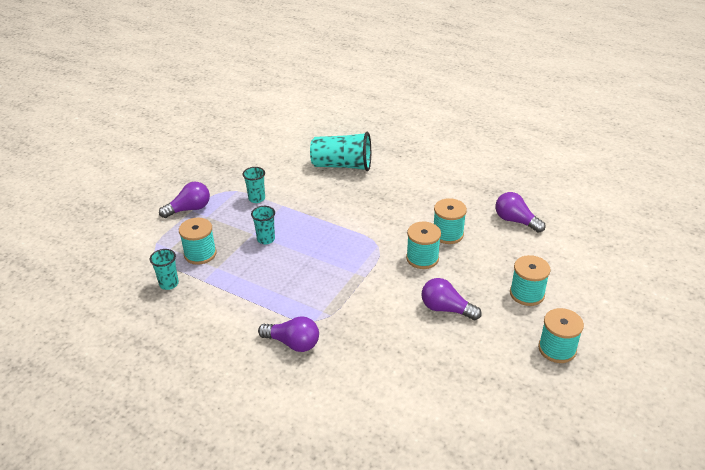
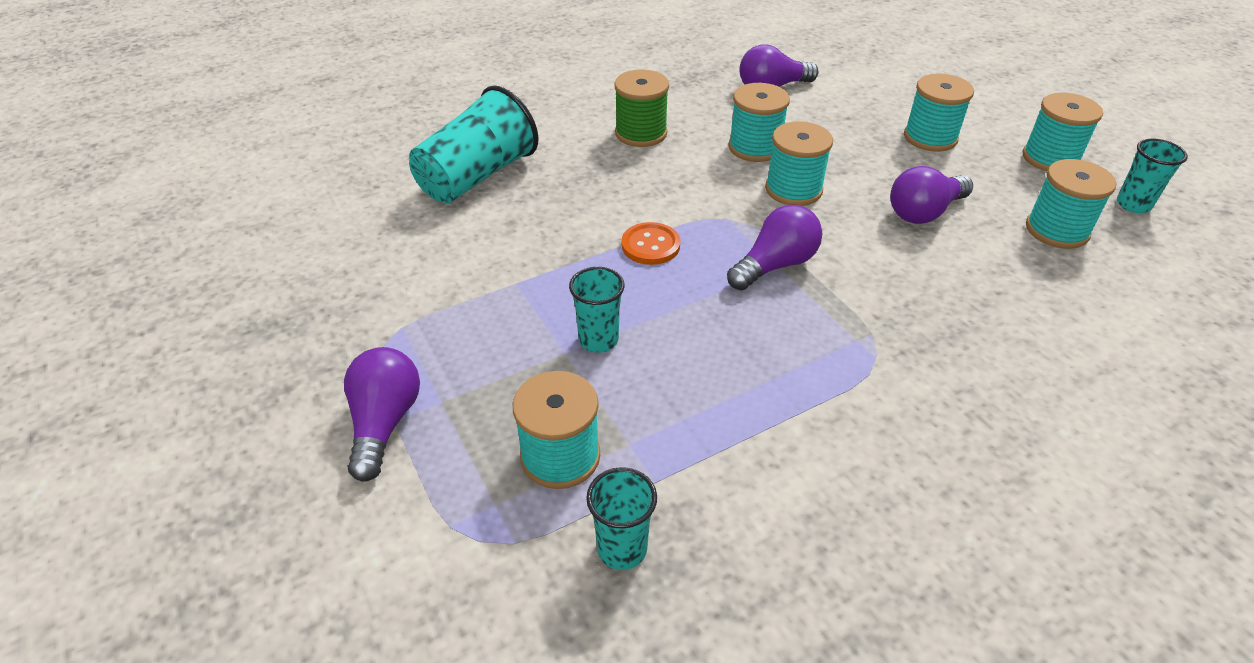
camera: 60 degrees left, 5 degrees up
(256, 199) = (459, 309): turquoise cup -> turquoise cup (1133, 204)
(293, 343) = (924, 408): purple light bulb -> purple light bulb (775, 265)
(337, 230) = (650, 245): none -> orange button
(422, 195) = (641, 133): none -> green spool
(477, 364) = (1057, 230): none -> turquoise spool

